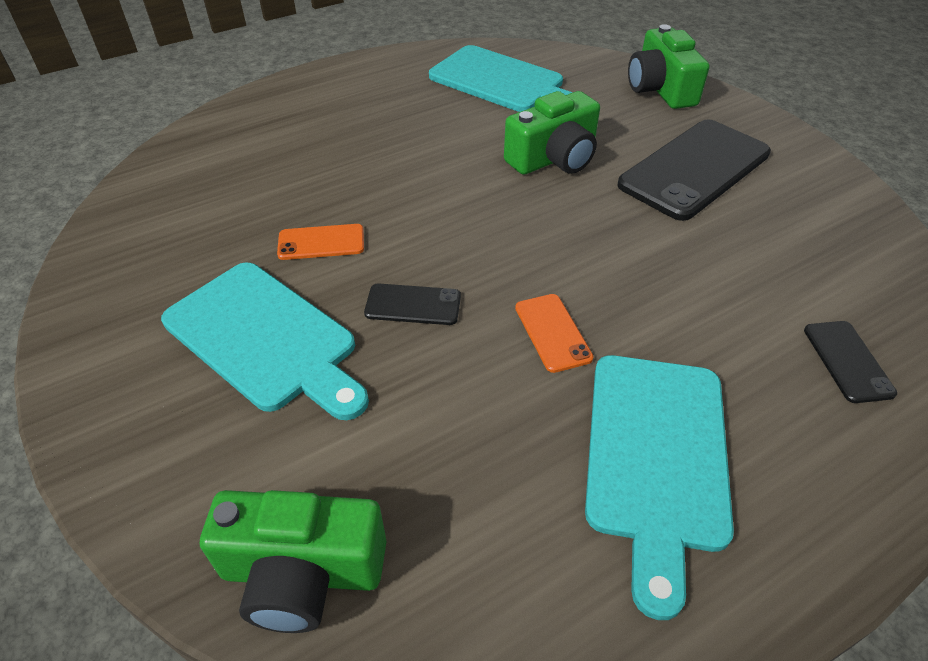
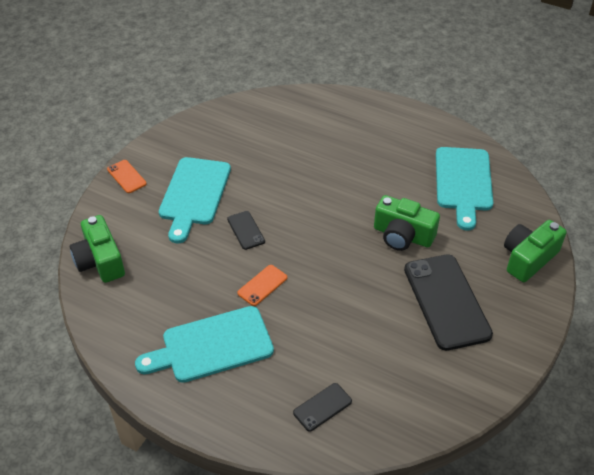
camera: 60 degrees right, 0 degrees up
(321, 242) = (263, 180): orange phone -> orange phone (126, 176)
(694, 169) = (446, 301): black phone -> black phone turned 60 degrees clockwise

